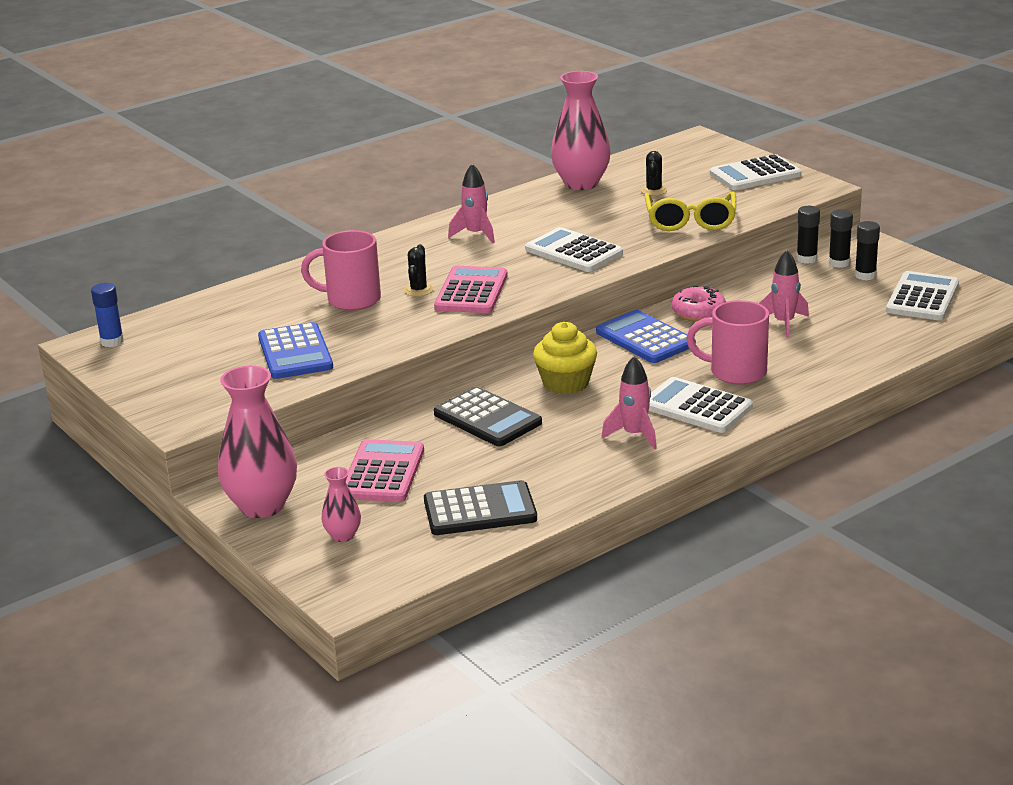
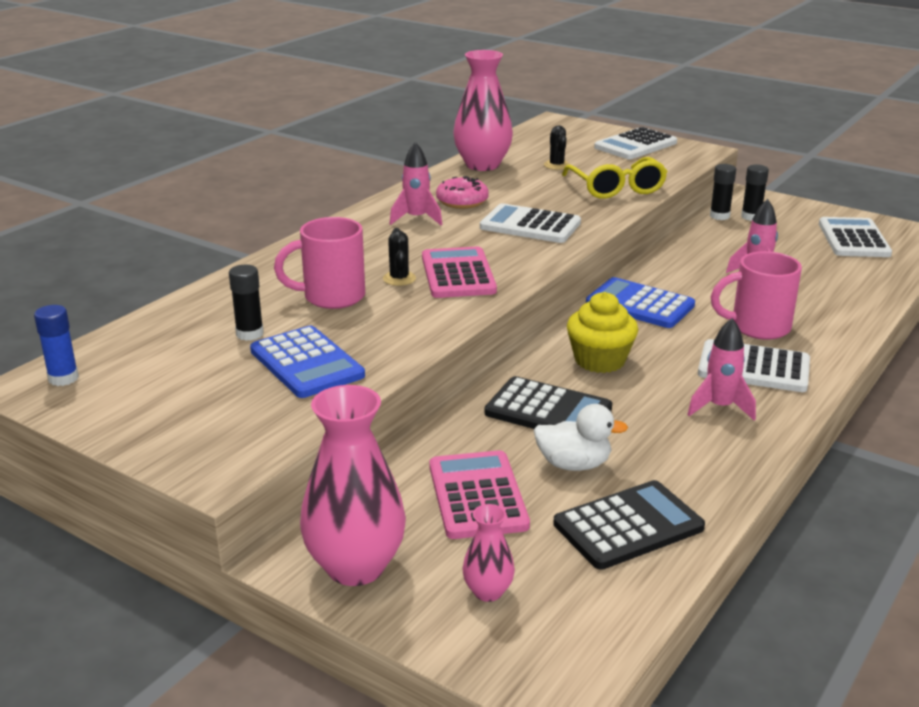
camera: 20 degrees left, 0 degrees up
(474, 461) = (574, 464): none -> white duck
(698, 312) = (668, 274): pink donut -> pink donut (462, 201)
(865, 275) = (784, 225): black glue stick -> black glue stick (249, 334)

